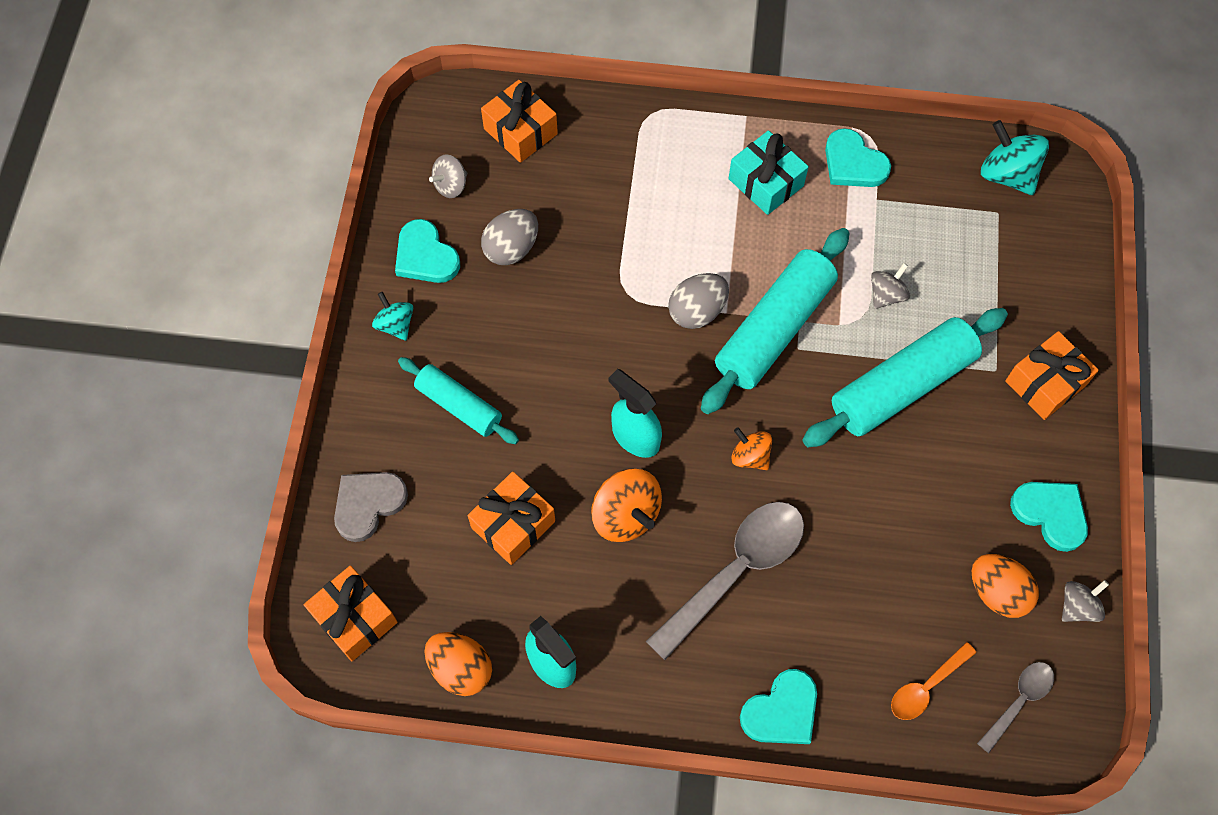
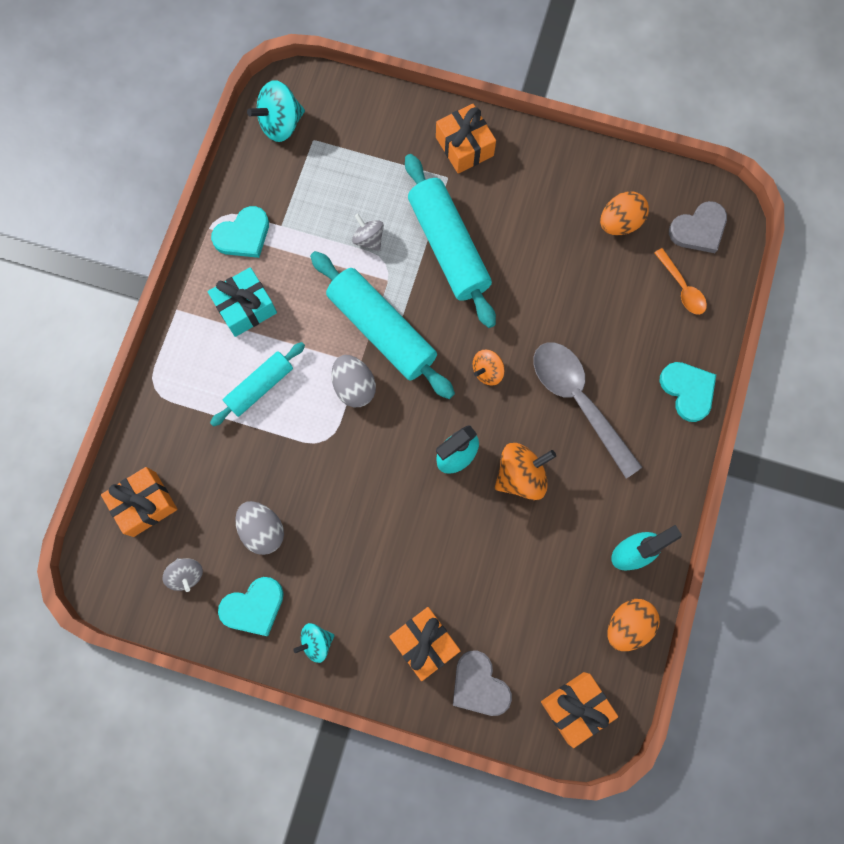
camera: 80 degrees left, 10 degrees up
(459, 406) = (403, 596): turquoise rolling pin -> turquoise rolling pin (260, 387)
(513, 524) = (515, 566): orange gift -> orange gift (424, 643)
(1019, 701) = (699, 229): grey spoon -> grey heart
(1050, 514) = (566, 171): turquoise heart -> none
(1077, 606) = (637, 173): grey spinning top -> none

